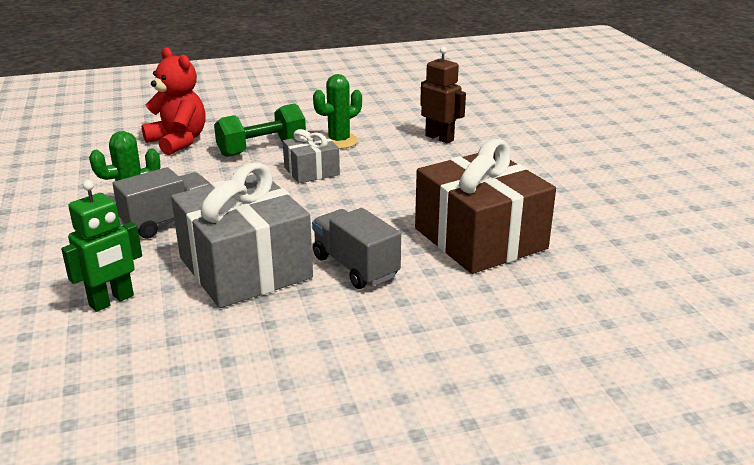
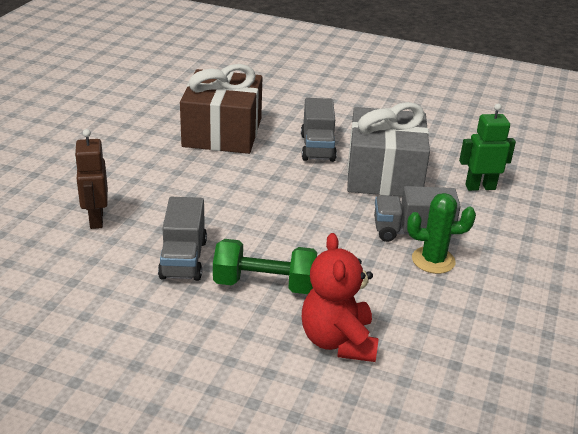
camera: 145 degrees left, 5 degrees up
(311, 171) = (253, 233): grey gift -> none
(339, 141) = (183, 259): green cactus -> grey truck

